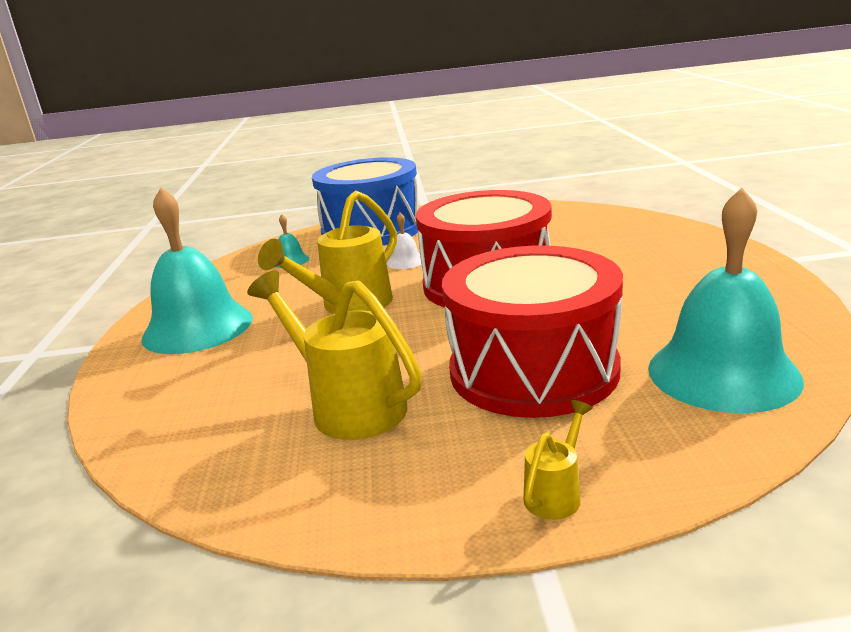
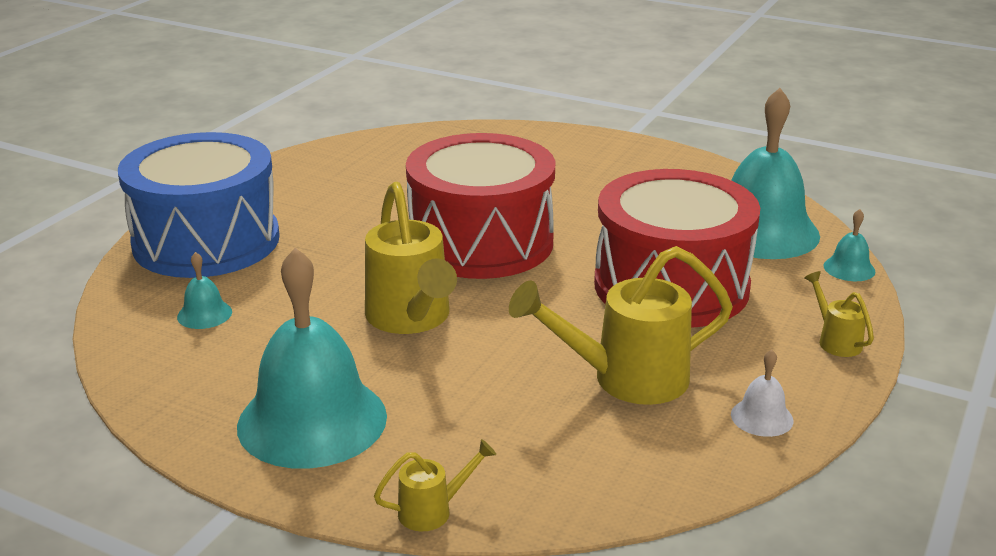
camera: 60 degrees left, 5 degrees up
(113, 400) = (433, 511): none -> yellow watering can
(405, 261) = (348, 256): white bell -> white bell (762, 417)
(739, 449) = (849, 268): none -> turquoise bell

